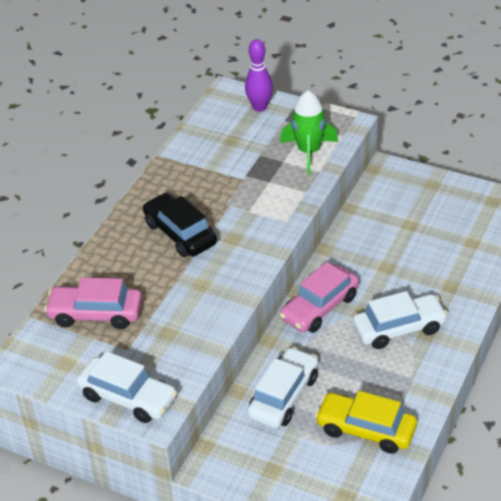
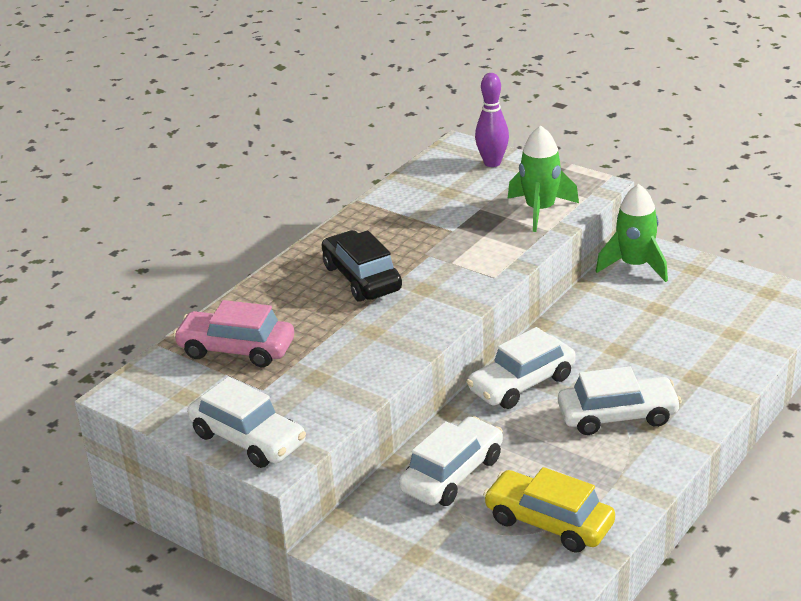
camera: 10 degrees right, 10 degrees down
(319, 307) = (522, 384): pink car -> white car
(385, 186) = (634, 266): none -> green rocket

